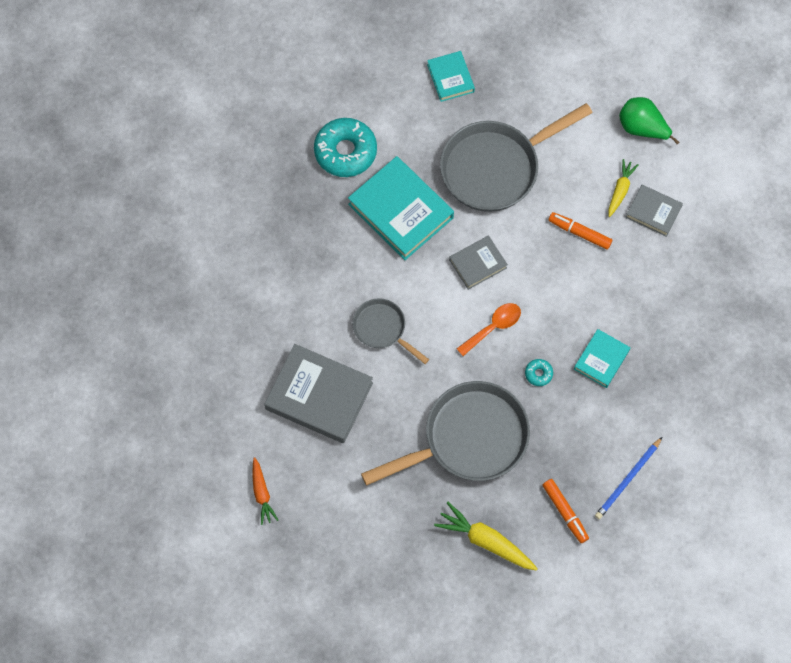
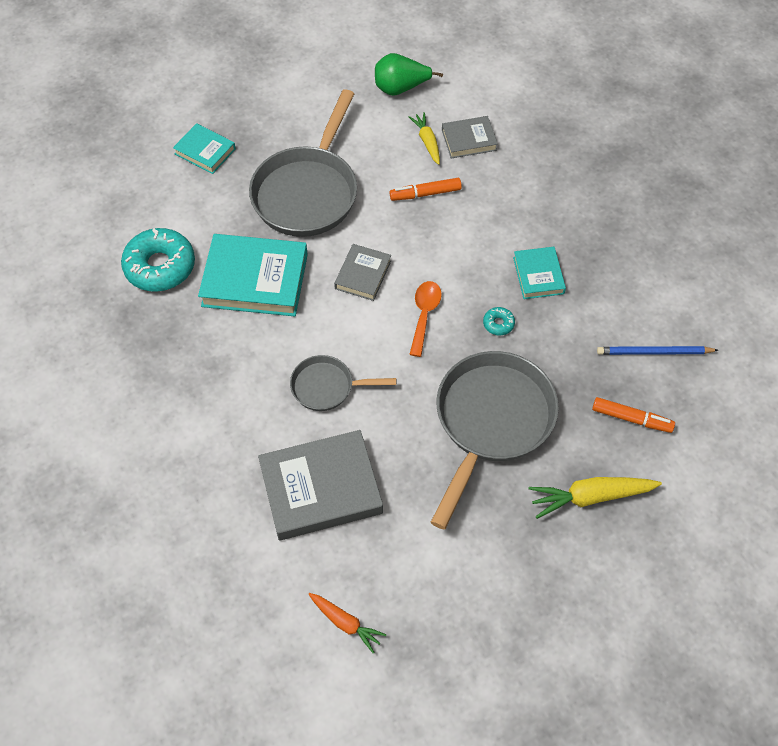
camera: 40 degrees left, 10 degrees down
(627, 480) = (654, 352): blue pencil -> blue pencil turned 90 degrees clockwise

